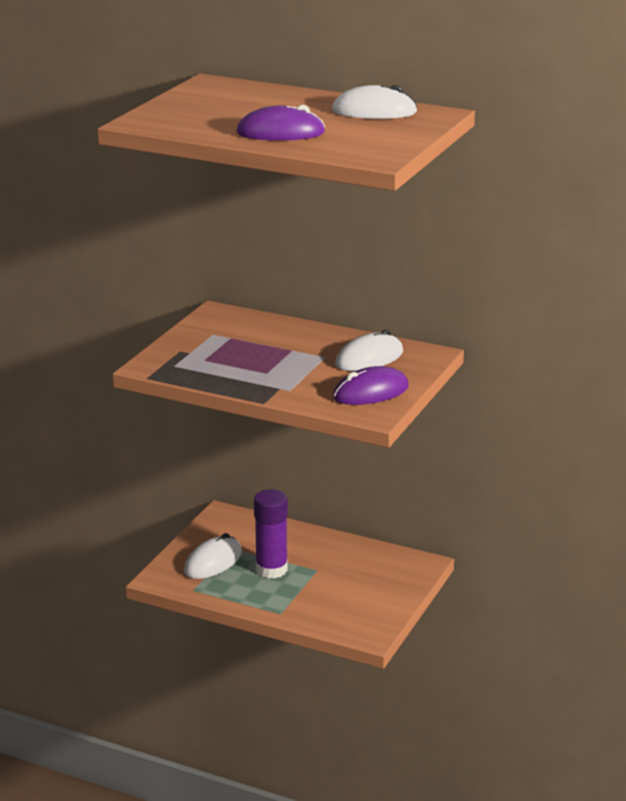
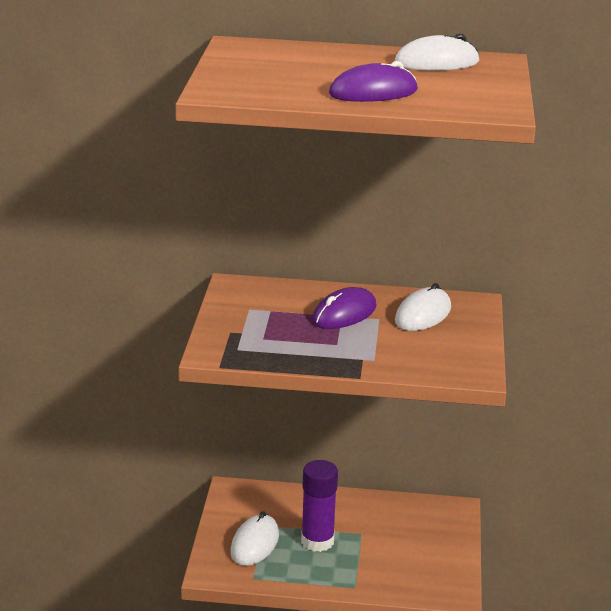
camera: 20 degrees left, 0 degrees up
(370, 392) = (454, 351): purple mouse -> purple mouse (344, 314)

